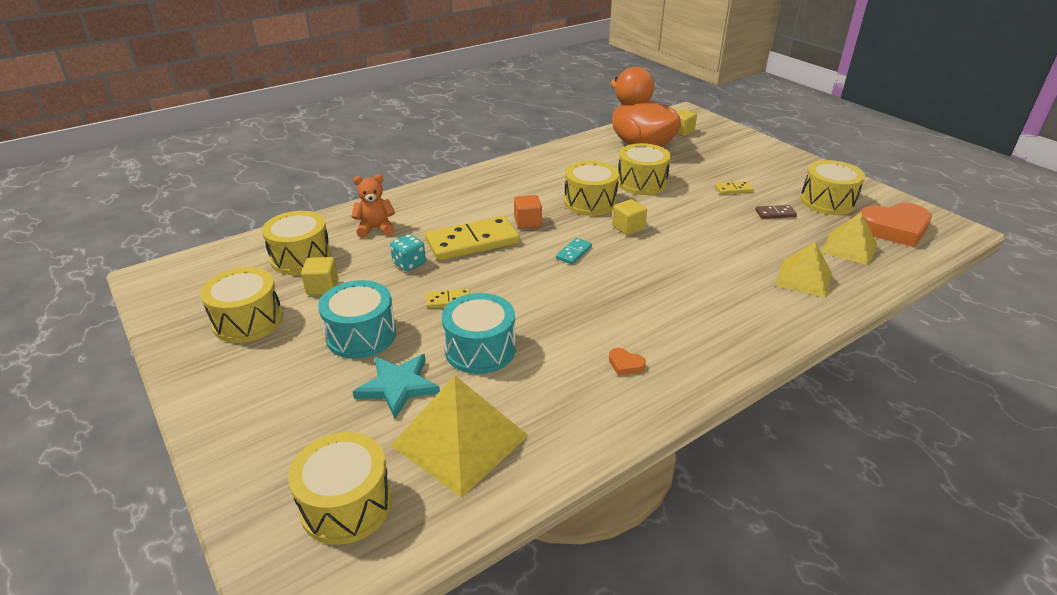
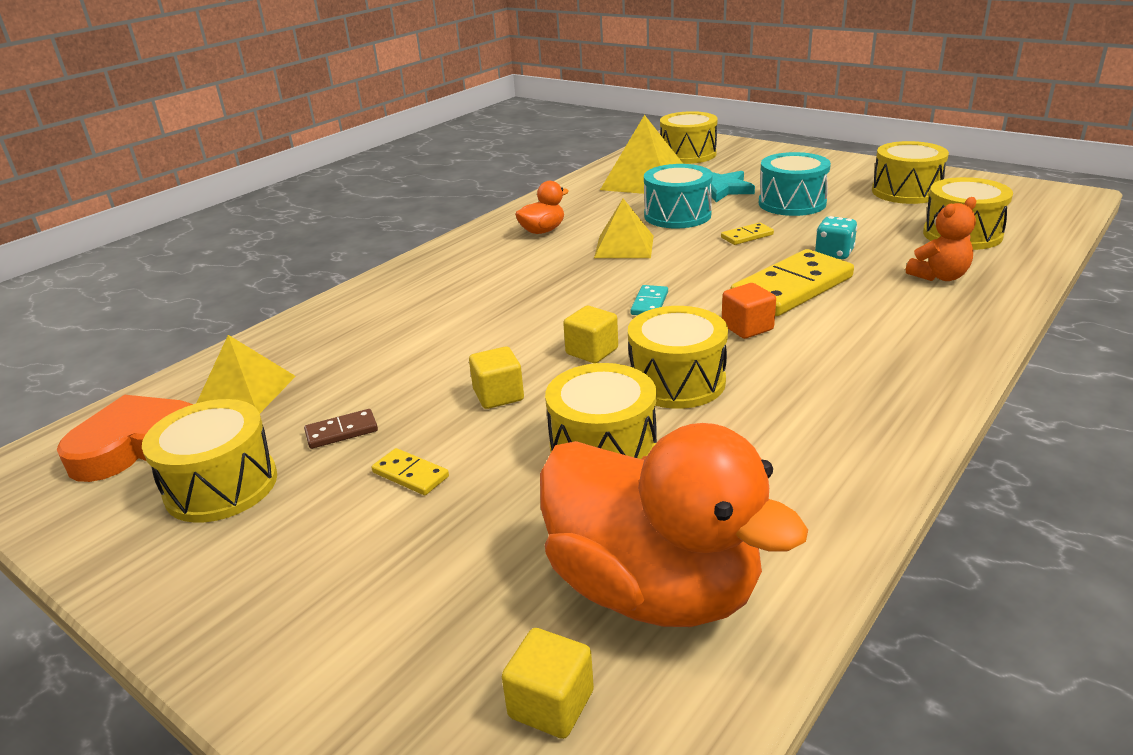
camera: 165 degrees right, 5 degrees down
(322, 287) = (888, 220): yellow cube -> yellow cube (498, 395)
(625, 364) = (542, 231): orange heart -> orange duck
(733, 189) = (410, 474): yellow domino -> yellow domino turned 60 degrees clockwise
(804, 278) = (340, 334): yellow pyramid -> yellow pyramid (624, 246)

